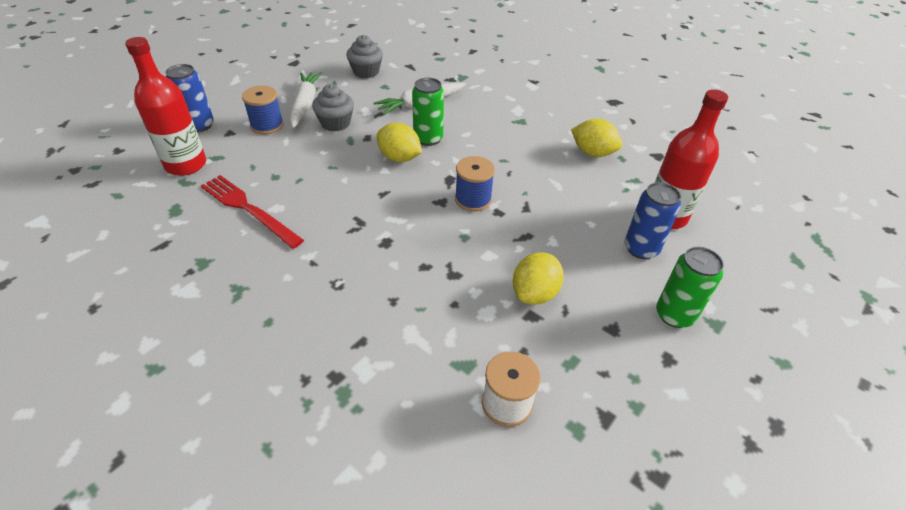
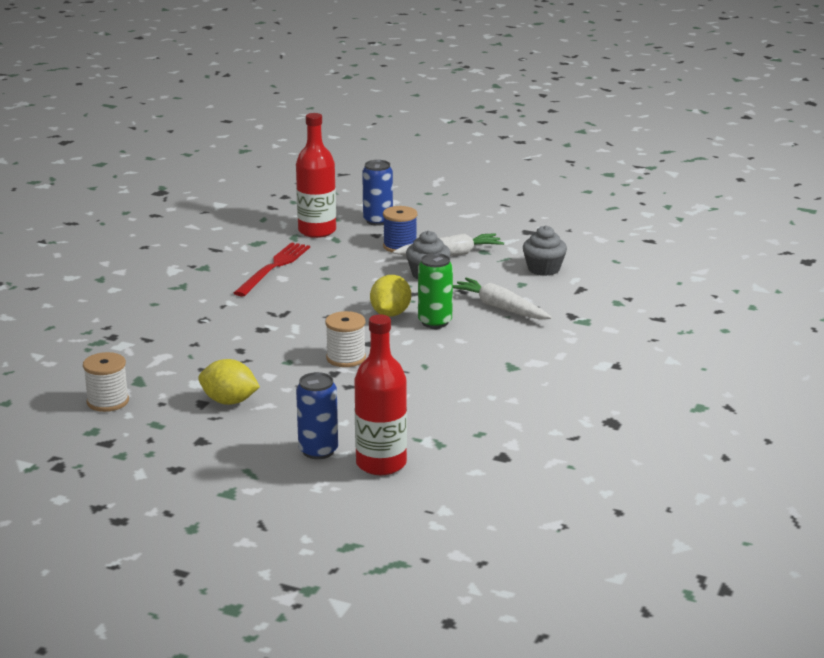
camera: 75 degrees right, 20 degrees down
(473, 199) = (346, 358): blue spool -> white spool
(592, 153) = (476, 415): yellow lemon -> none
(674, 315) = (231, 471): green can -> none

